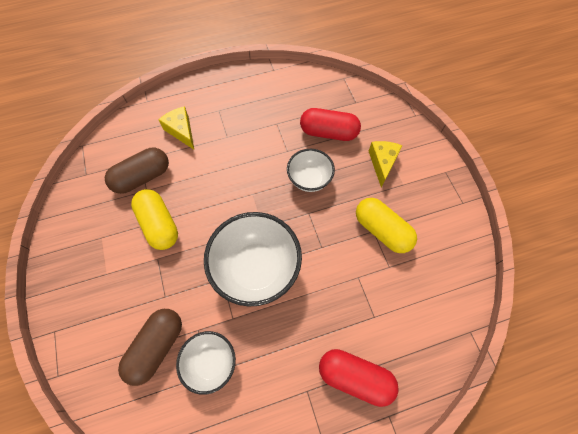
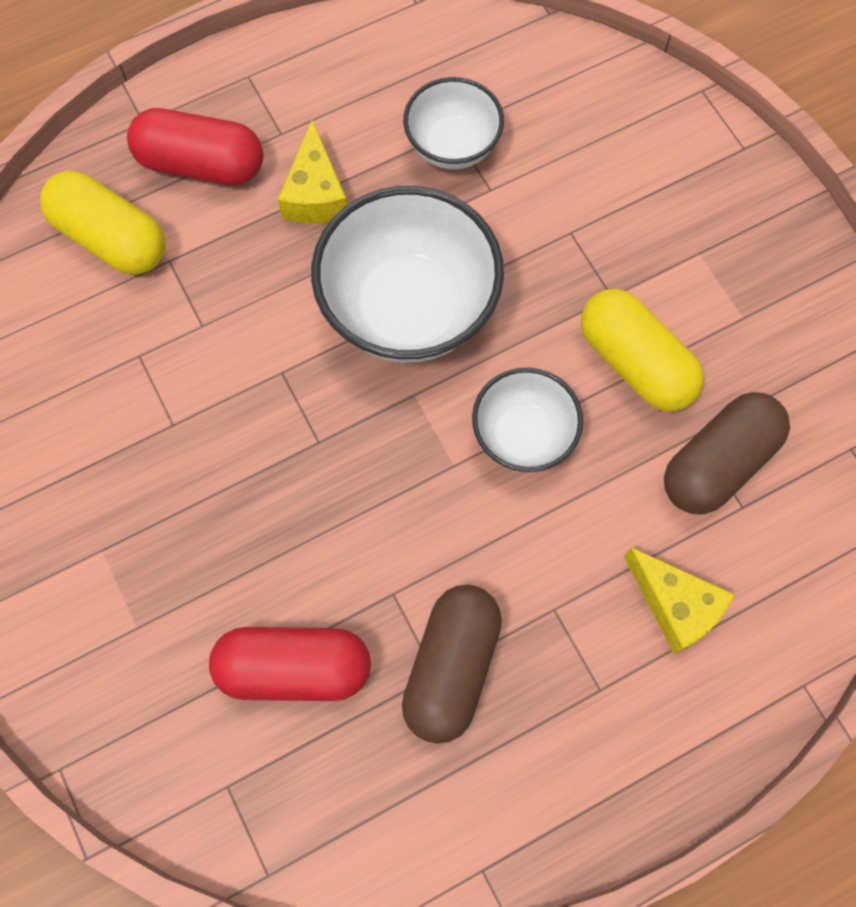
camera: 170 degrees right, 5 degrees up
(156, 347) = (554, 154): brown capsule -> brown capsule (451, 667)
(309, 179) = (327, 524): white bowl -> white bowl (523, 435)
(382, 163) = (152, 598): yellow cheese -> yellow cheese (315, 194)
(382, 230) = (154, 428): yellow capsule -> yellow capsule (111, 238)

